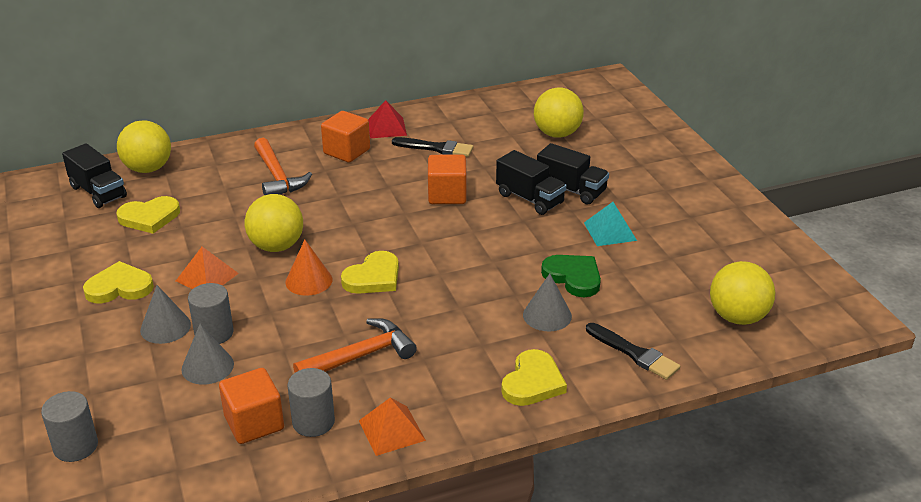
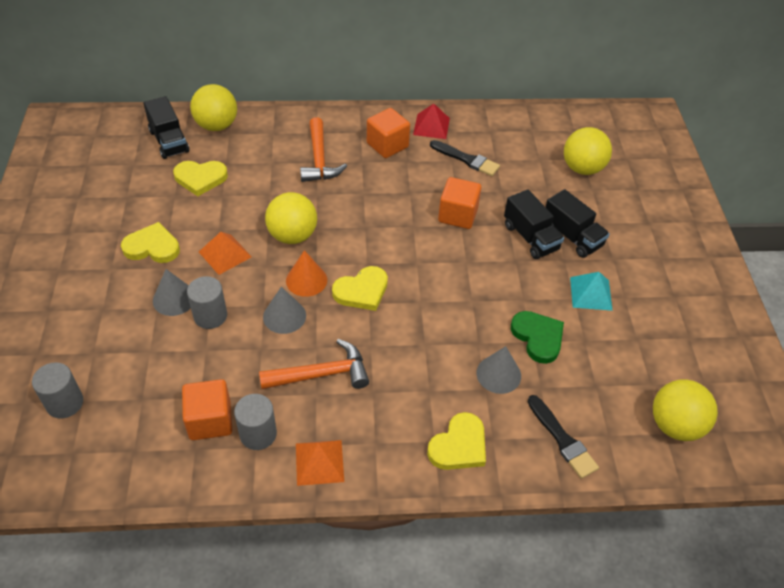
camera: 15 degrees right, 15 degrees up
(207, 366) = (193, 350): grey cone -> grey cone (284, 316)

